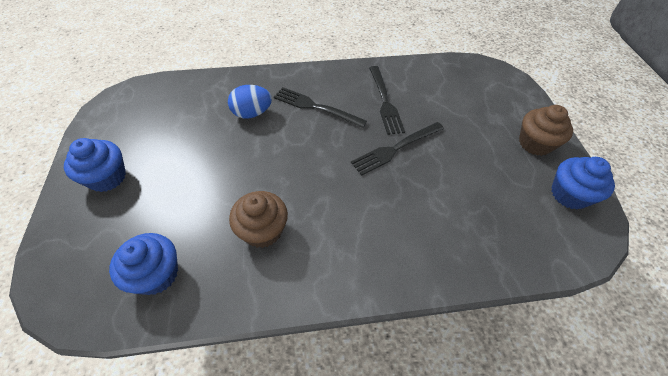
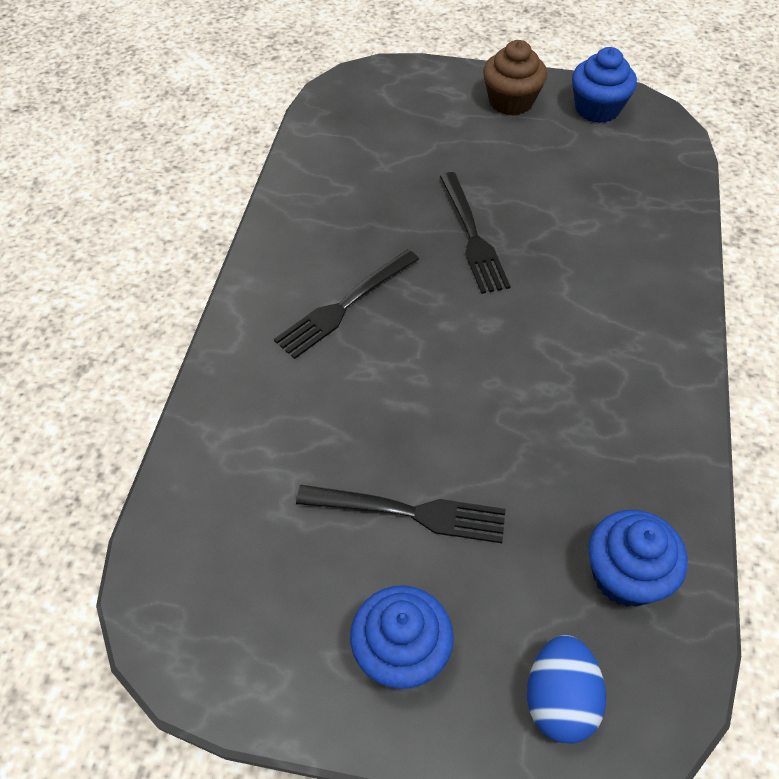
camera: 70 degrees left, 0 degrees up
(252, 113) = (321, 397): blue egg -> blue egg (559, 700)
(263, 230) = (577, 425): brown cupcake -> none
(385, 102) = (371, 218): black fork -> black fork (410, 512)

